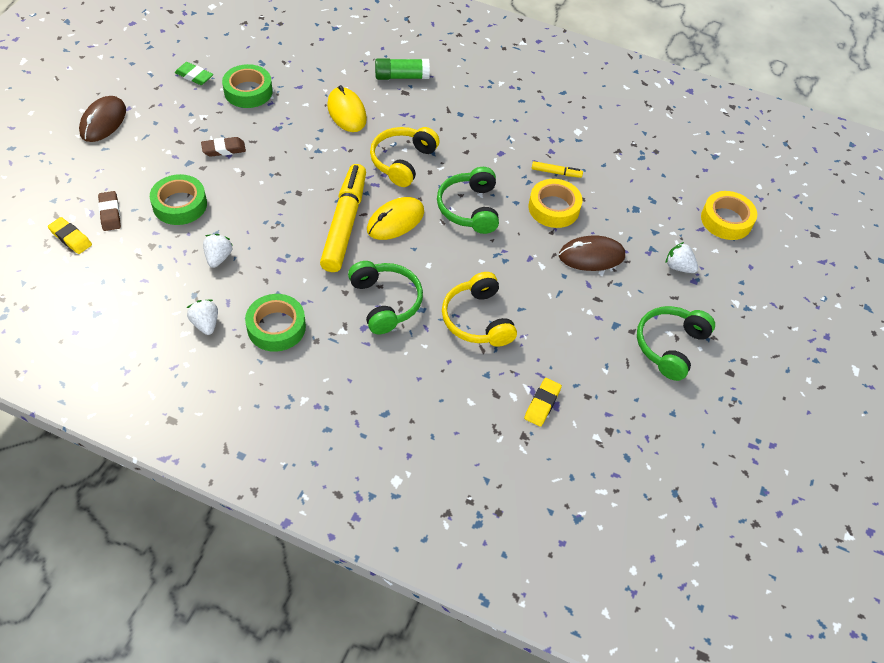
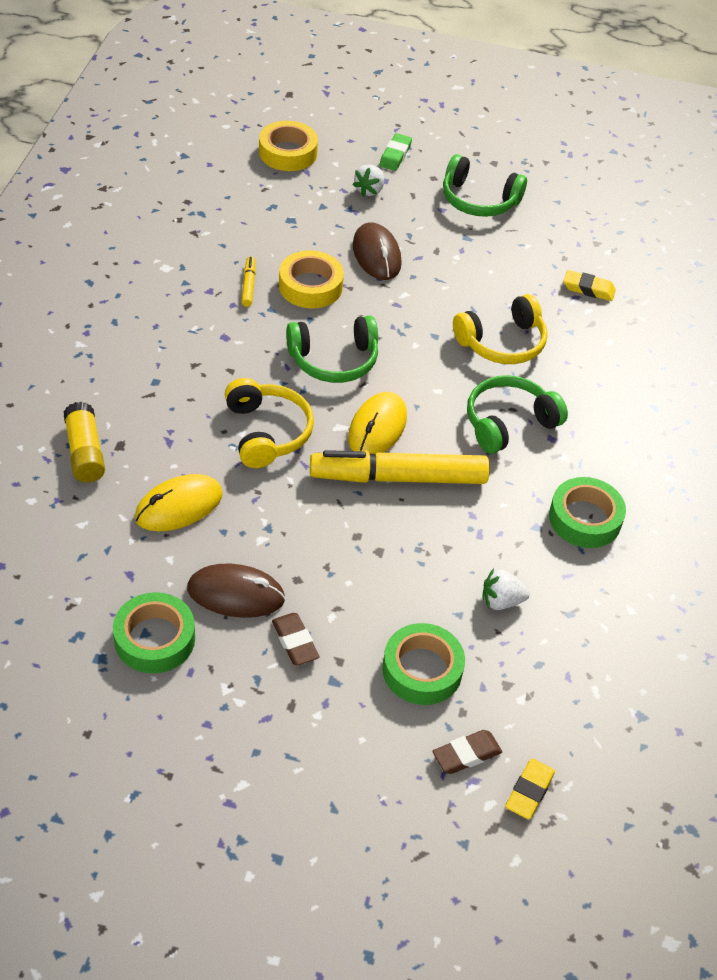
camera: 100 degrees left, 5 degrees down
(103, 121) = (271, 830): brown mouse -> brown mouse (236, 594)
(194, 76) = (129, 725): green eraser -> green eraser (395, 155)
(205, 324) = (609, 590): white strawberry -> none
(395, 221) = (377, 428): yellow mouse -> yellow mouse turned 75 degrees clockwise
(401, 77) = (85, 452): green glue stick -> yellow glue stick
(402, 161) = (267, 432): yellow headphones -> yellow headphones turned 120 degrees counterclockwise

